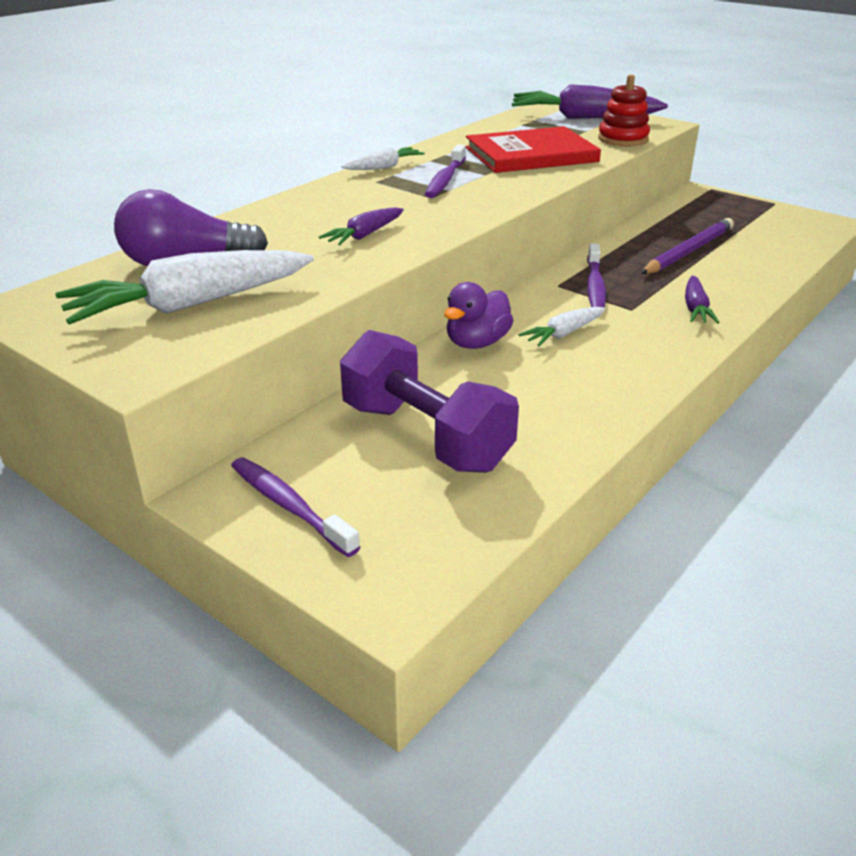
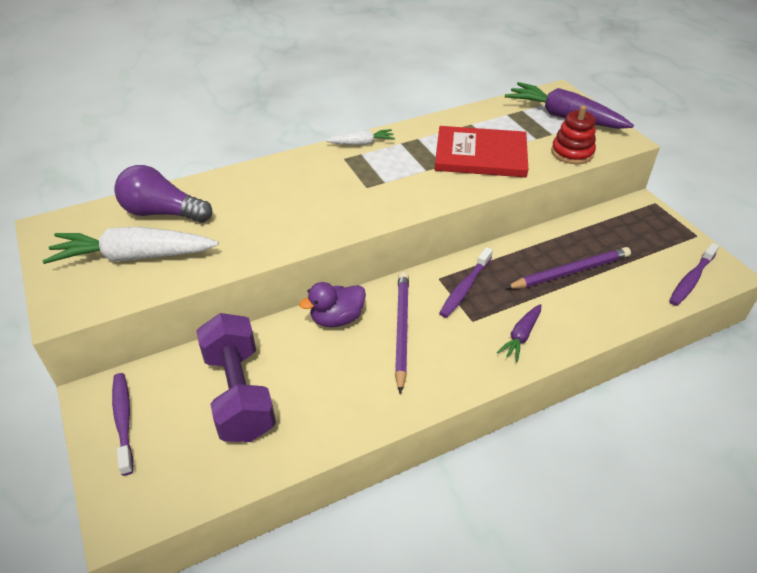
camera: 25 degrees right, 10 degrees up
(364, 235) = (287, 218): purple carrot -> none
(445, 179) = (392, 169): purple toothbrush -> purple toothbrush (691, 279)
(563, 334) = (401, 330): white carrot -> purple pencil

